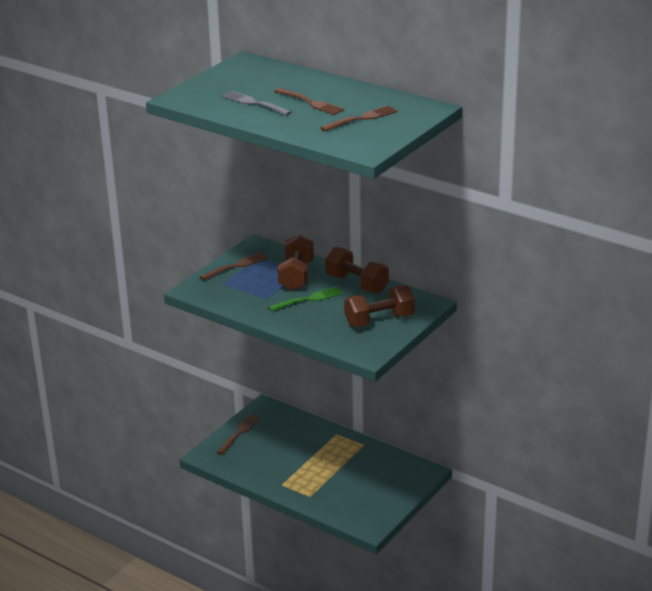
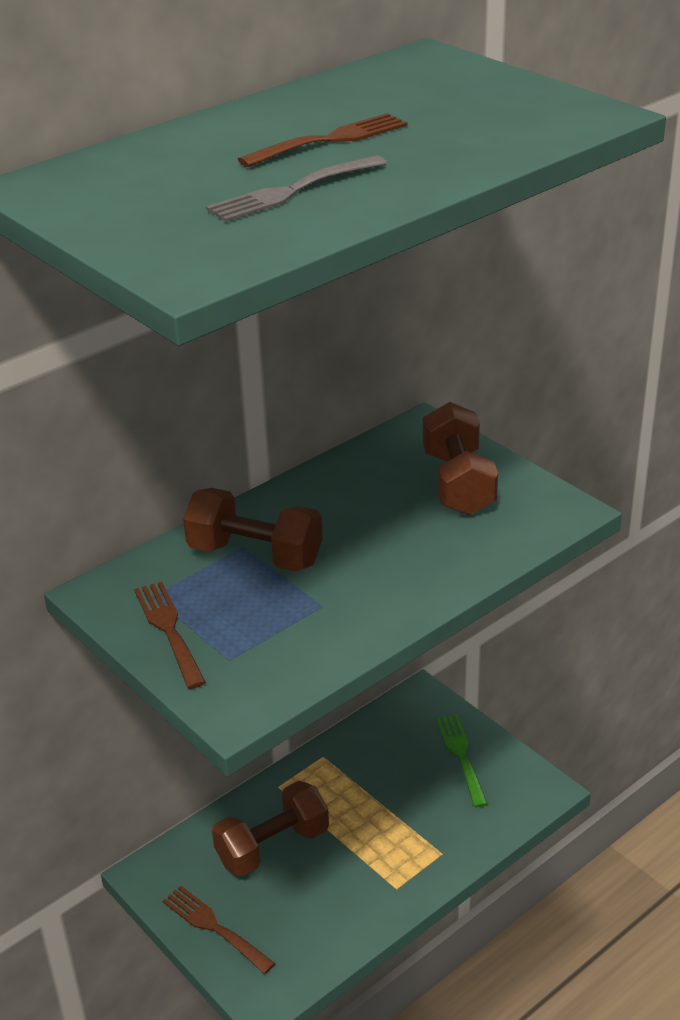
camera: 75 degrees left, 5 degrees up
(308, 299) = (350, 551): green fork -> green fork (461, 756)
(357, 284) = (323, 489): brown dumbbell -> brown dumbbell (272, 846)
(362, 118) = (440, 106): brown fork -> none

